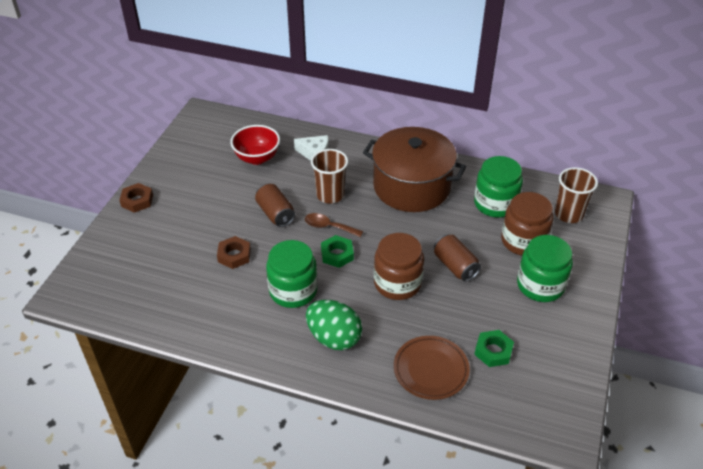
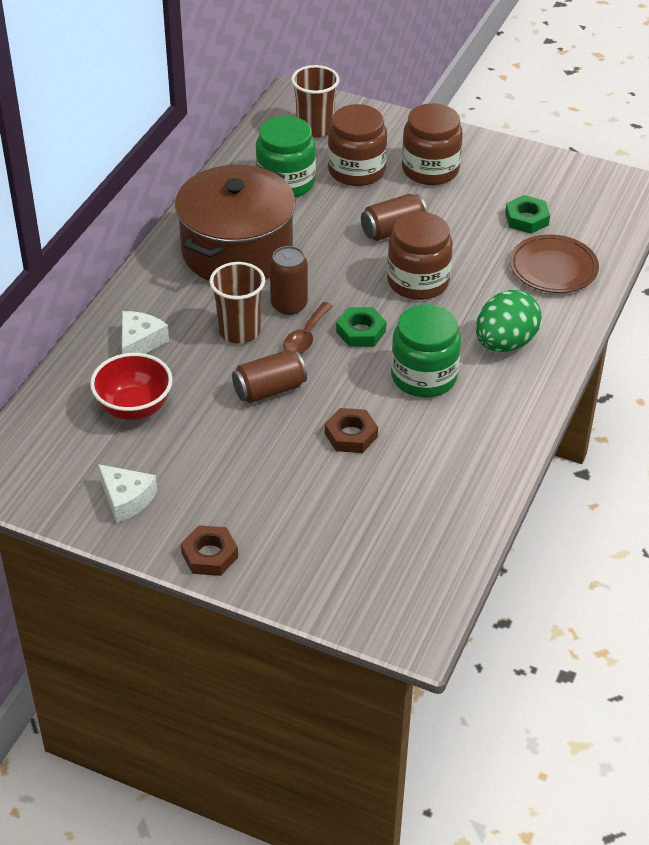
camera: 85 degrees left, 0 degrees up
(183, 163) = (126, 499): none -> white cheese
(360, 216) = (289, 305): none -> brown can
(540, 285) = (430, 169): green jar -> brown jar

